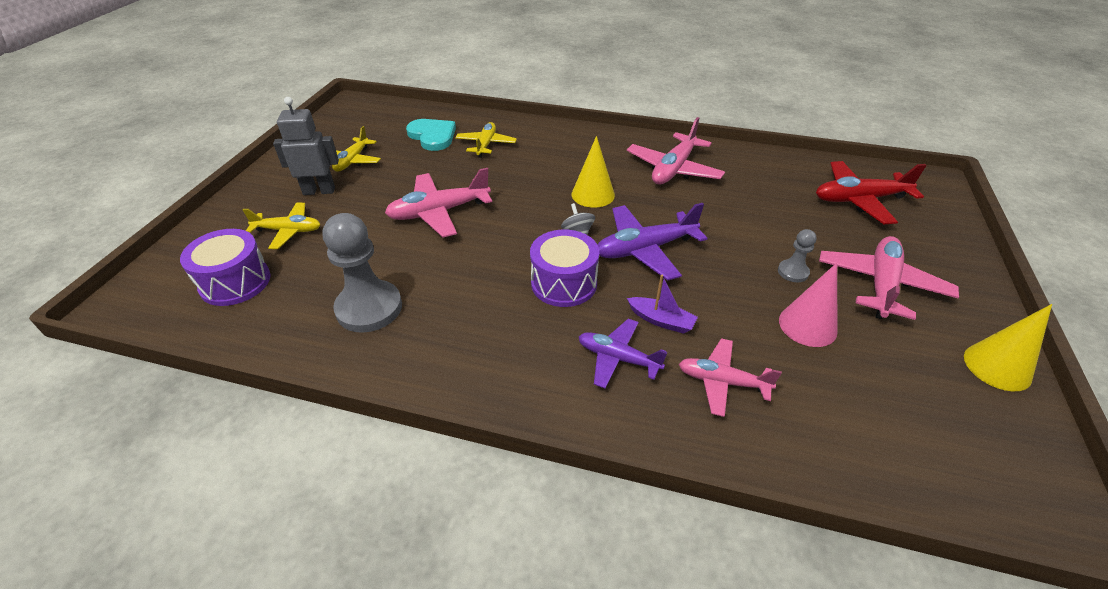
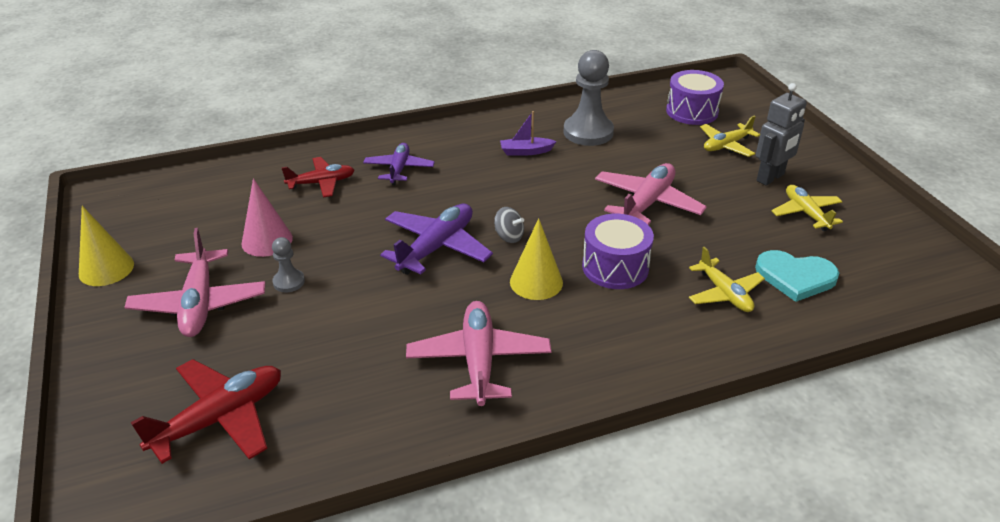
camera: 145 degrees right, 5 degrees down
(564, 283) = (478, 195): purple drum -> purple drum (615, 267)
(618, 358) = (399, 169): purple plane -> purple plane turned 75 degrees counterclockwise
(661, 320) = (384, 200): purple boat -> purple boat (526, 151)
(722, 382) = (321, 183): pink plane -> red plane

